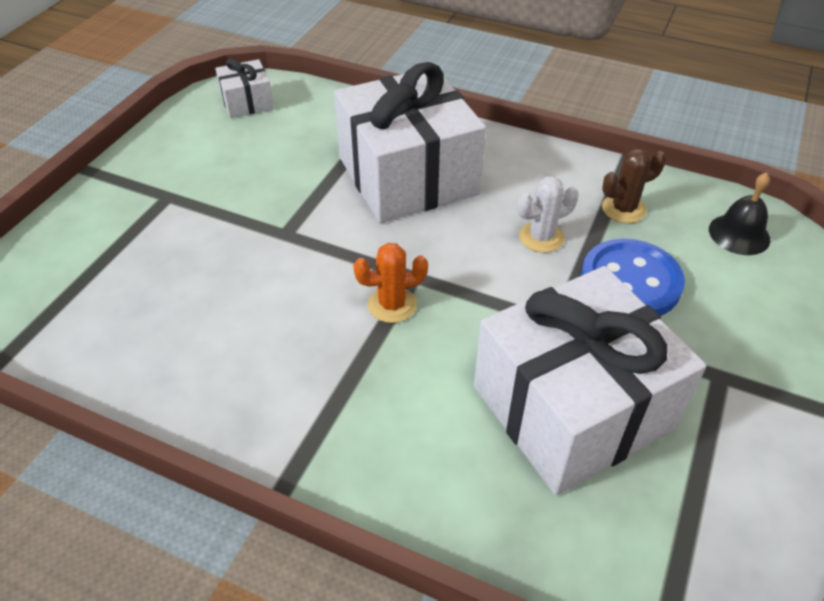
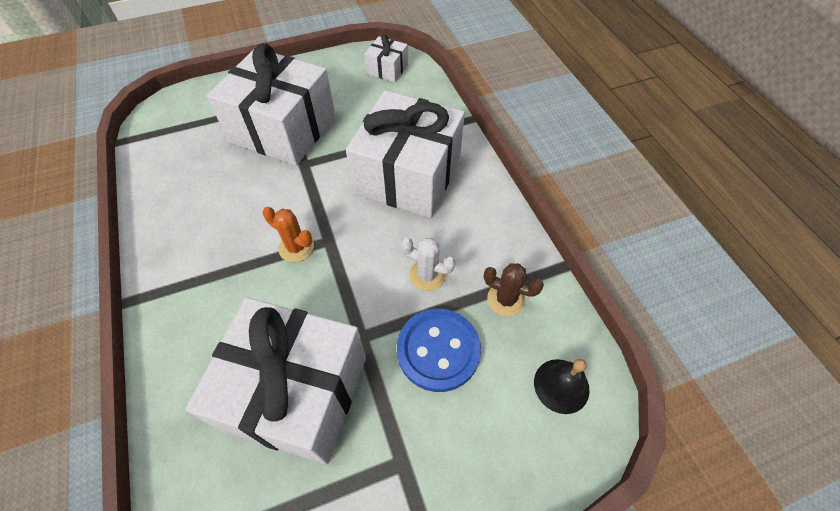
camera: 45 degrees right, 10 degrees up
(209, 219) = (283, 129): none -> white gift

